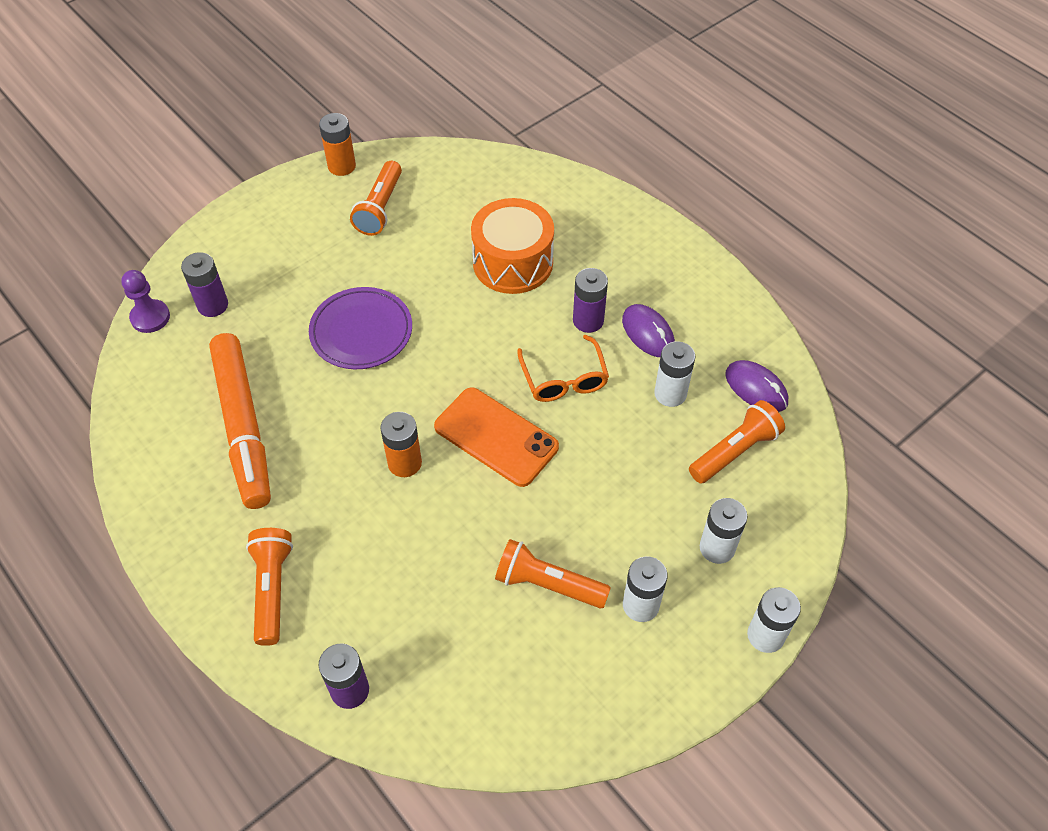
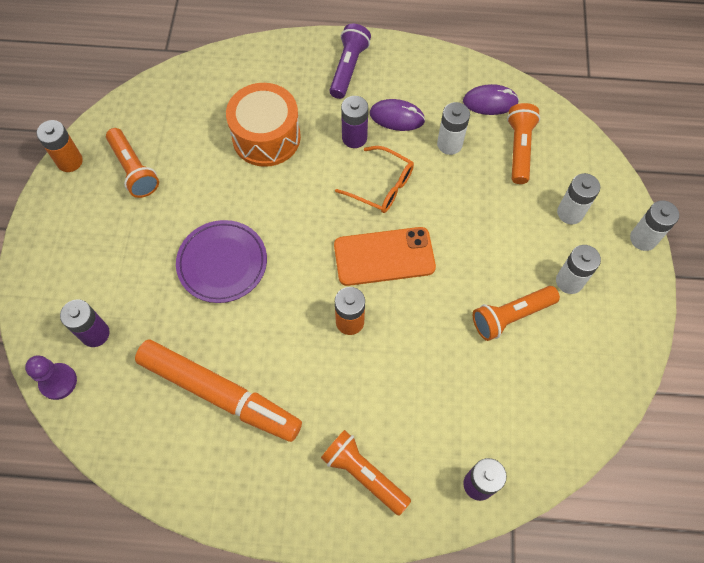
camera: 45 degrees left, 10 degrees up
(652, 260) = (348, 68): none -> purple flashlight

